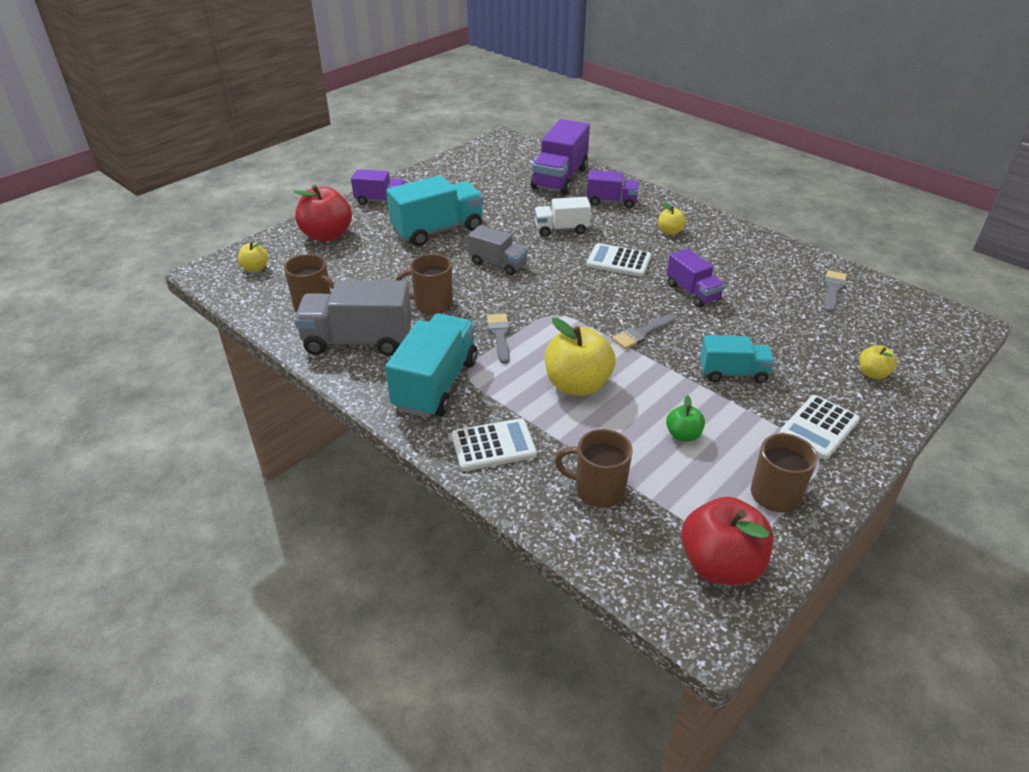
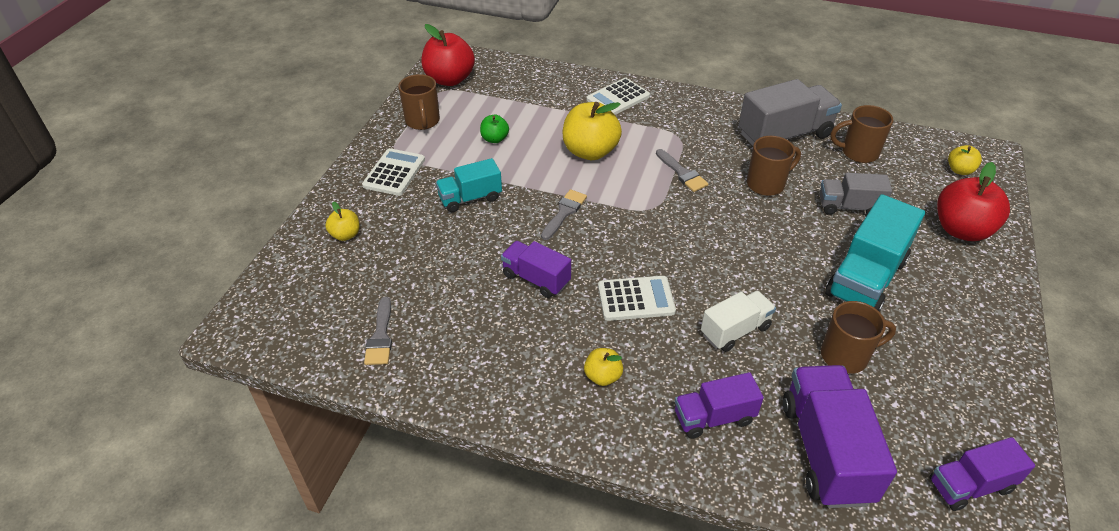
camera: 155 degrees right, 5 degrees up
(381, 201) = (985, 304): purple truck -> purple truck (970, 485)
(436, 384) = (692, 122): turquoise truck -> none
(498, 264) = (755, 250): grey truck -> grey truck (849, 207)
(597, 490) = (536, 93): brown mug -> brown mug (846, 356)

